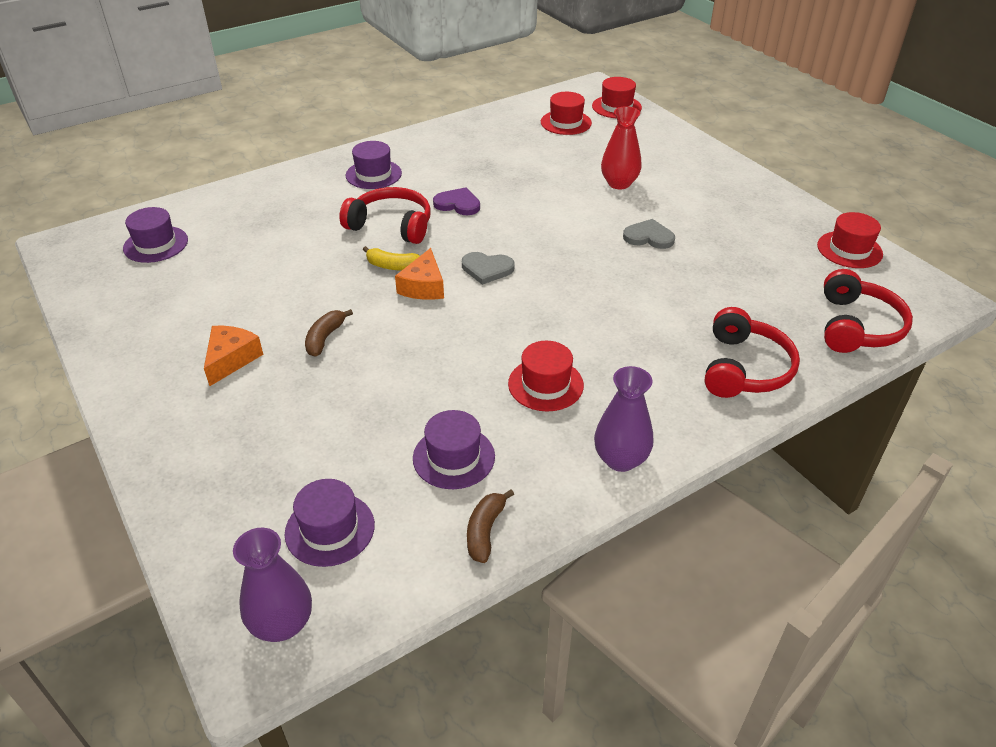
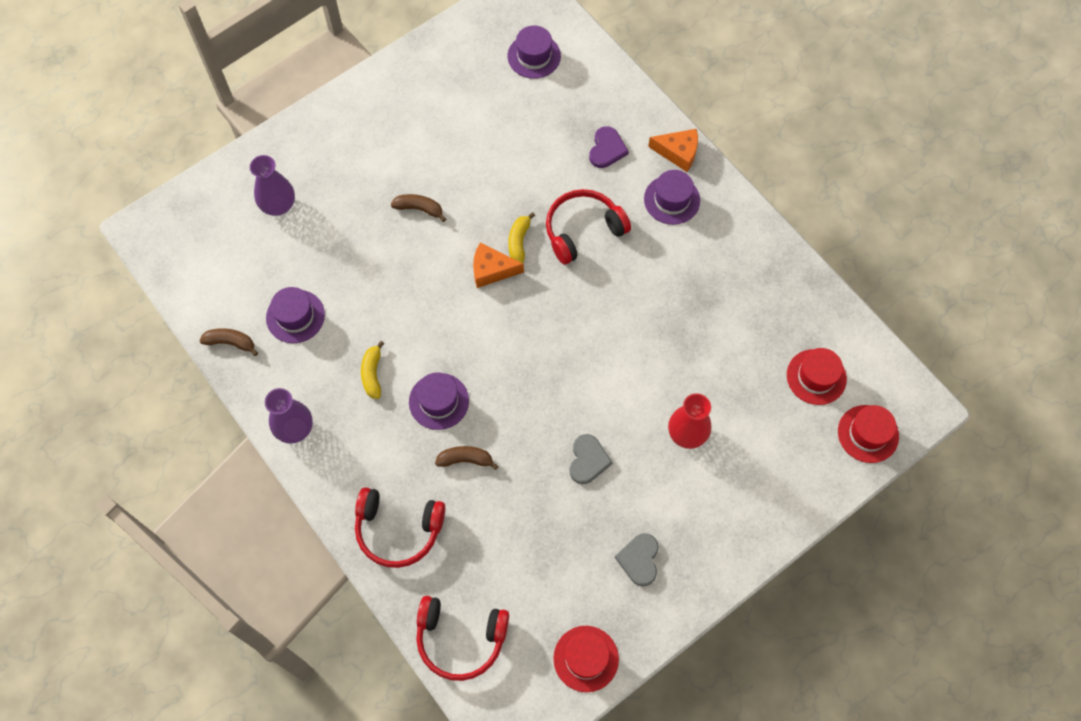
camera: 85 degrees right, 25 degrees up
(231, 359) = (391, 152): orange cheese -> orange cheese (678, 152)
(282, 624) = (165, 240): purple vase -> purple vase (278, 205)
(330, 529) = (233, 250): purple hat -> purple hat (439, 401)
(391, 225) = (583, 230): red headphones -> red headphones turned 135 degrees counterclockwise
(458, 204) = (626, 282): purple heart -> purple heart (607, 149)
(487, 269) = (521, 318): grey heart -> grey heart (639, 559)
(545, 384) = (372, 374): red hat -> yellow banana
(654, 314) = (465, 459): none -> brown banana

